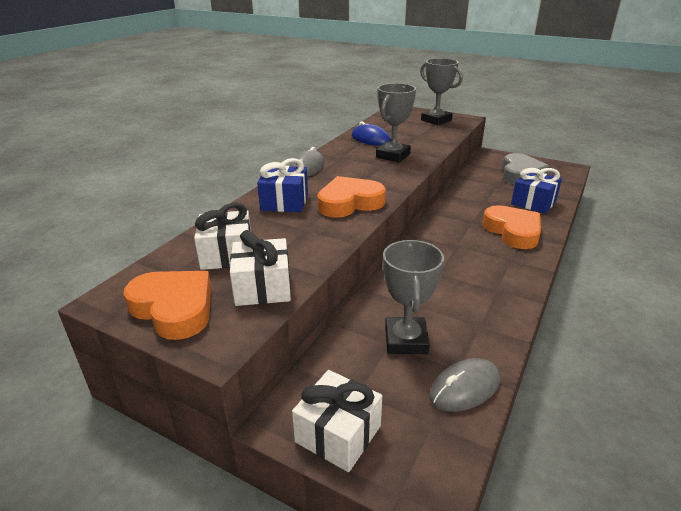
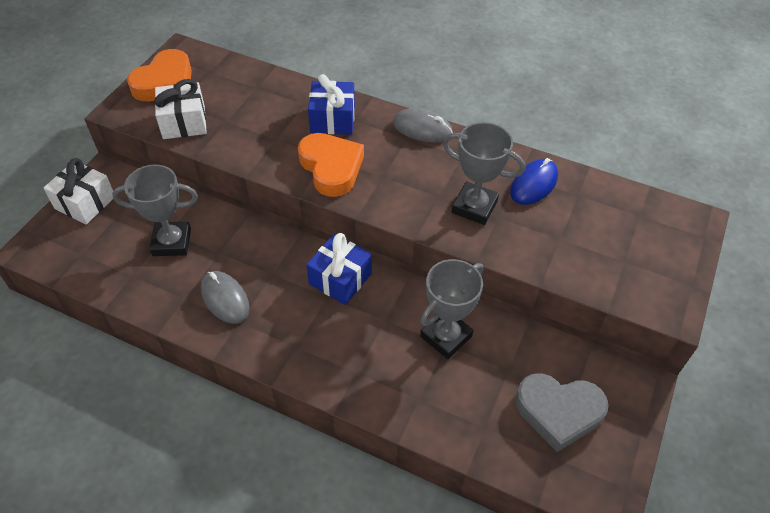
camera: 85 degrees right, 20 degrees up
(227, 254) = (234, 96): white gift -> none
(436, 120) = (647, 267): grey trophy -> grey trophy (446, 336)
(464, 388) = (110, 277): grey mouse -> grey mouse (225, 299)
(513, 231) = (363, 361): orange heart -> none
(533, 202) = (452, 406): blue gift -> blue gift (340, 279)

